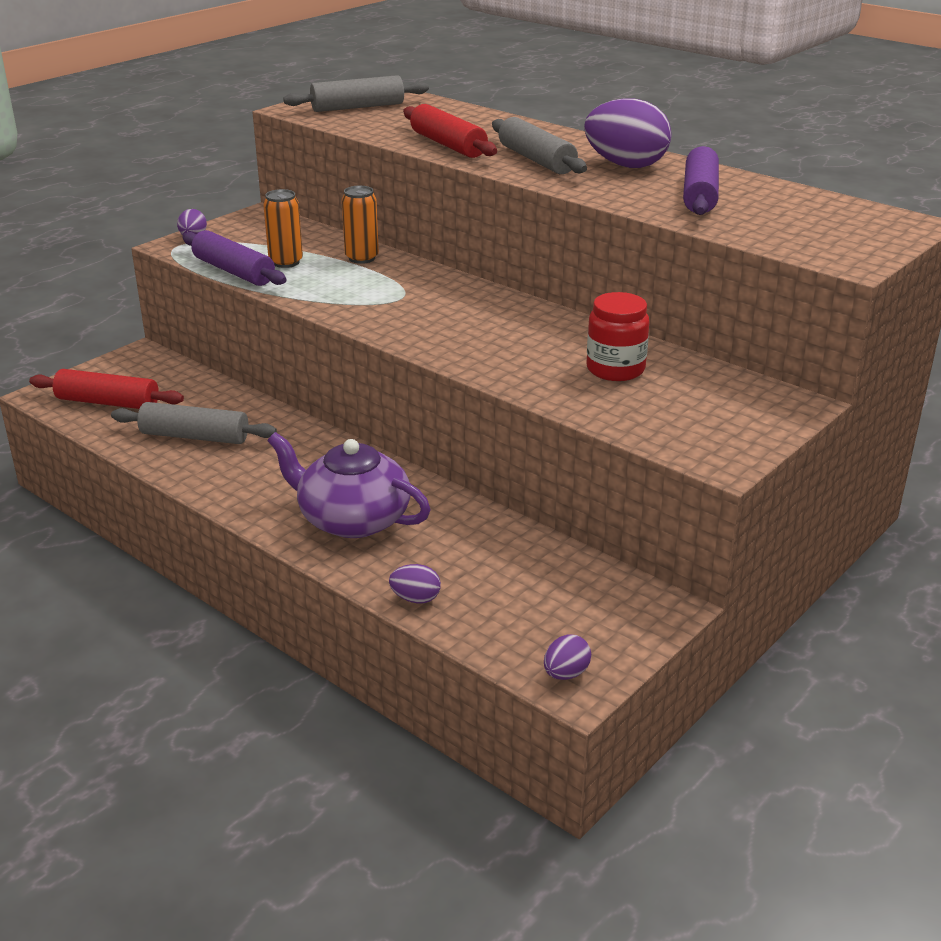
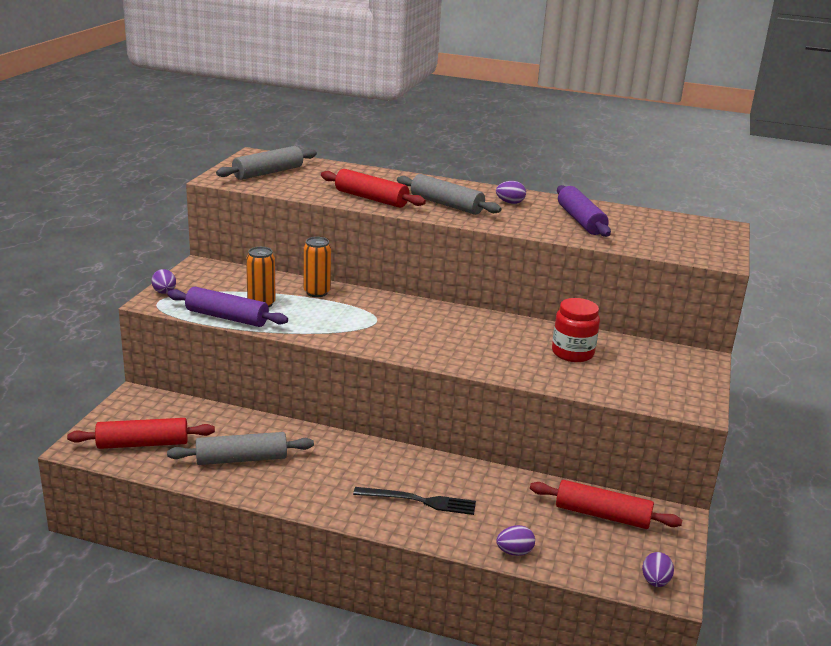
camera: 25 degrees left, 5 degrees down
(352, 519) = (419, 501): purple teapot -> black fork
(567, 583) = (602, 515): none -> red rolling pin
(626, 165) = (510, 203): purple egg -> purple egg, size x0.48

